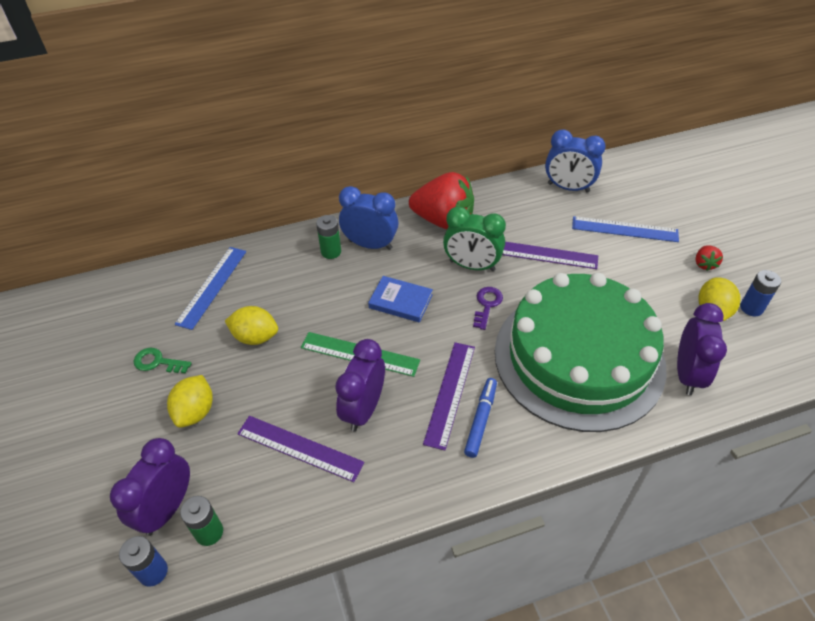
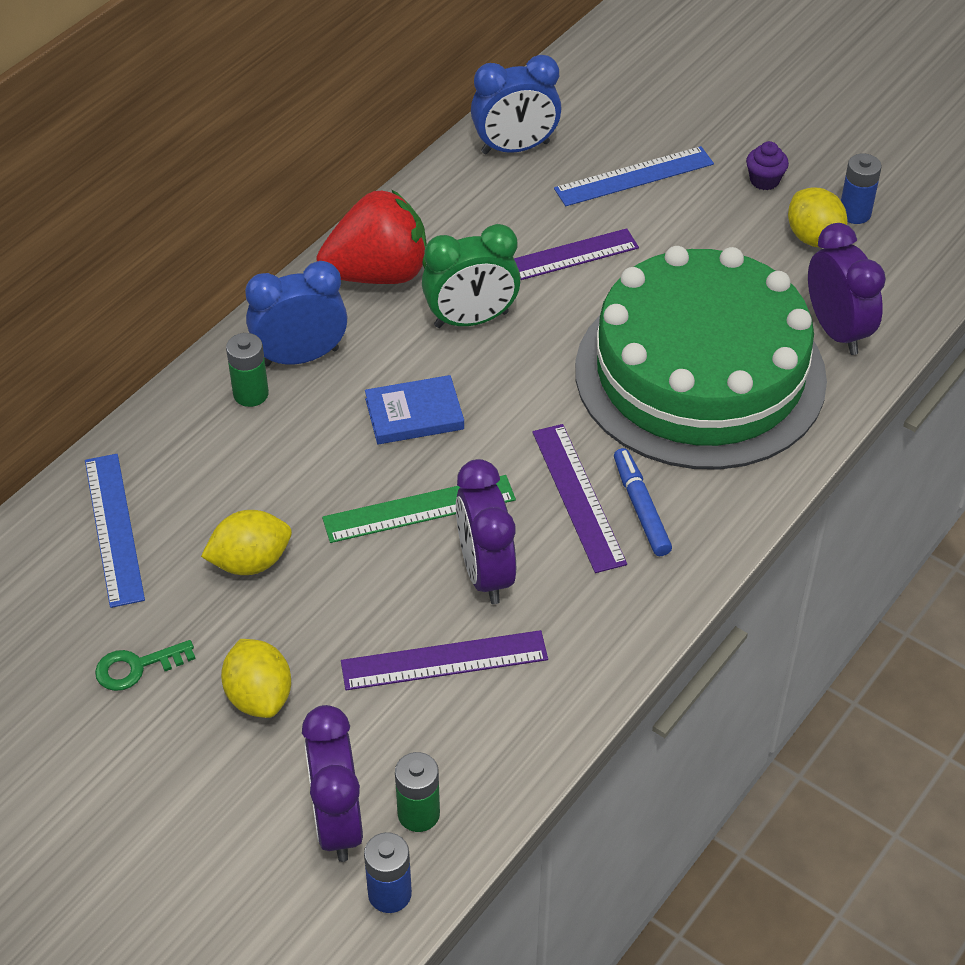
camera: 35 degrees left, 0 degrees up
(487, 305) = (534, 363): purple key -> none
(704, 264) = (764, 180): red strawberry -> purple cupcake

